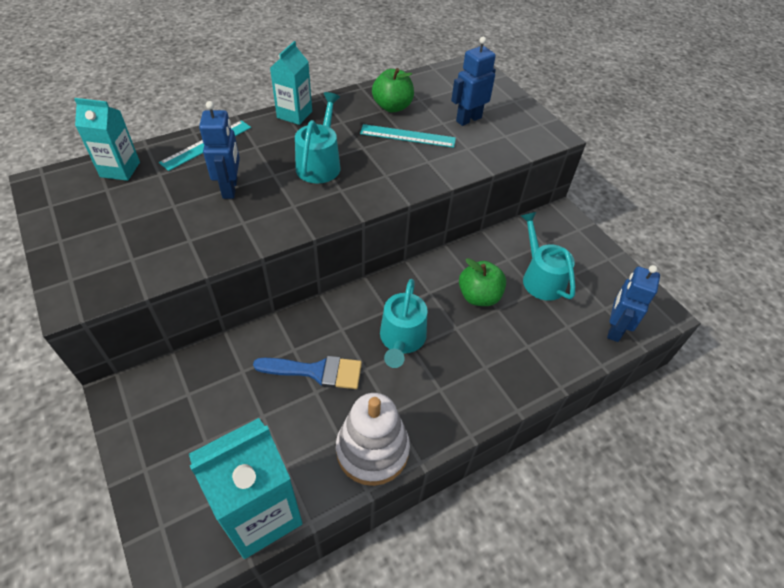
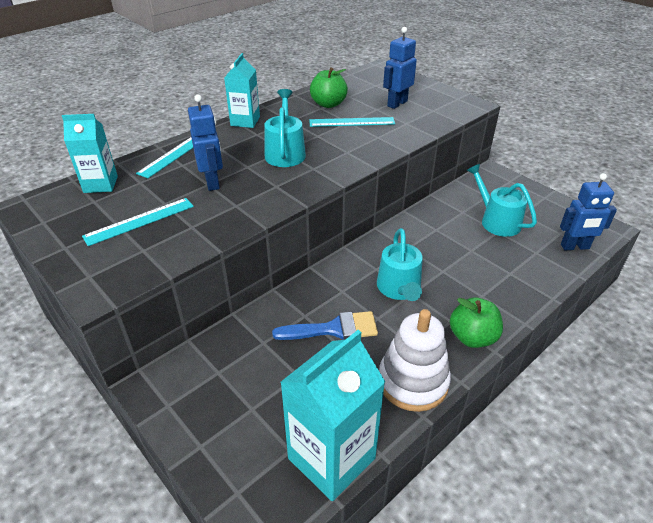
camera: 10 degrees left, 10 degrees down
(141, 223) = (139, 221): none -> turquoise ruler
(479, 296) = (451, 243): green apple -> green apple (472, 337)
(614, 329) = (575, 247): blue robot -> blue robot turned 105 degrees counterclockwise

